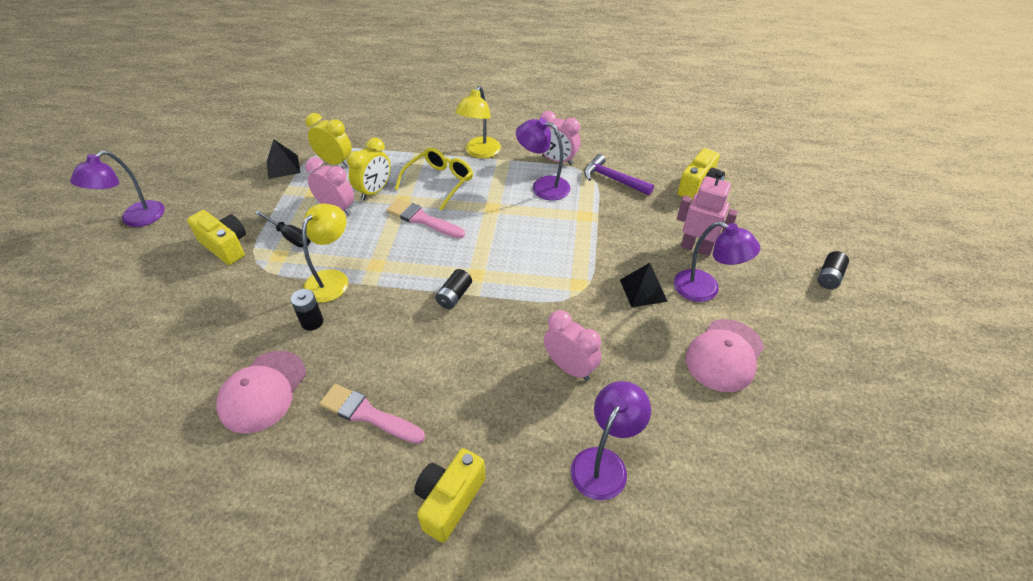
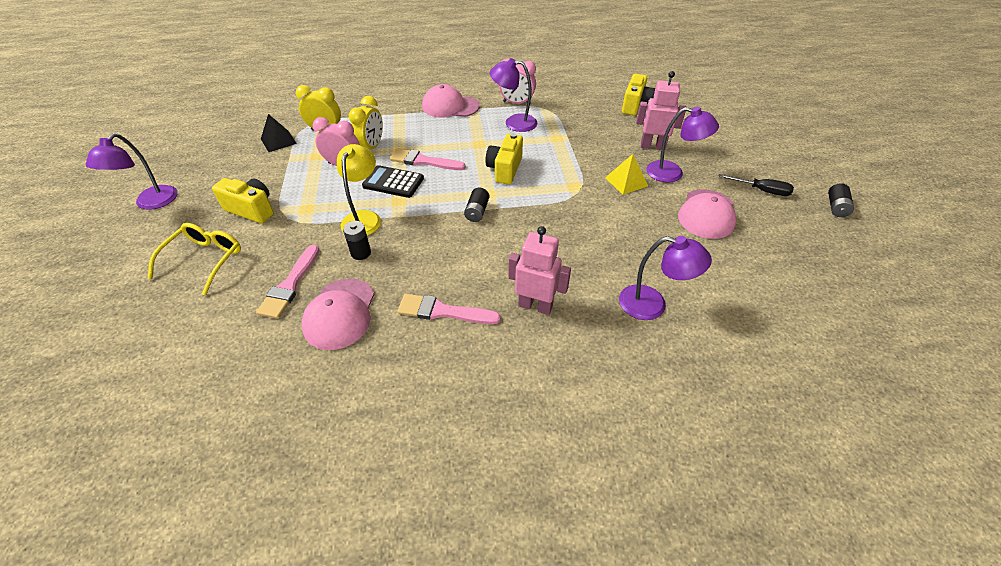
camera: 15 degrees left, 0 degrees up
(228, 345) = (290, 285): none -> pink brush
(289, 236) = (309, 192): black screwdriver -> black screwdriver (761, 190)
(379, 240) = (393, 182): none -> black calculator
(439, 182) = (425, 133): yellow glasses -> yellow glasses (204, 260)
(449, 500) = (542, 358): yellow camera -> yellow camera (505, 169)
(469, 431) = (535, 305): none -> pink robot
(480, 152) = (450, 106): yellow lamp -> pink cap
(570, 367) = (595, 245): pink clock -> none
(604, 463) = (652, 305): purple lamp -> purple lamp turned 90 degrees clockwise
(613, 179) = (567, 110): purple hammer -> none
(643, 290) = (626, 181): black pyramid -> yellow pyramid
(829, 277) = (756, 150): black battery -> black battery (836, 207)

